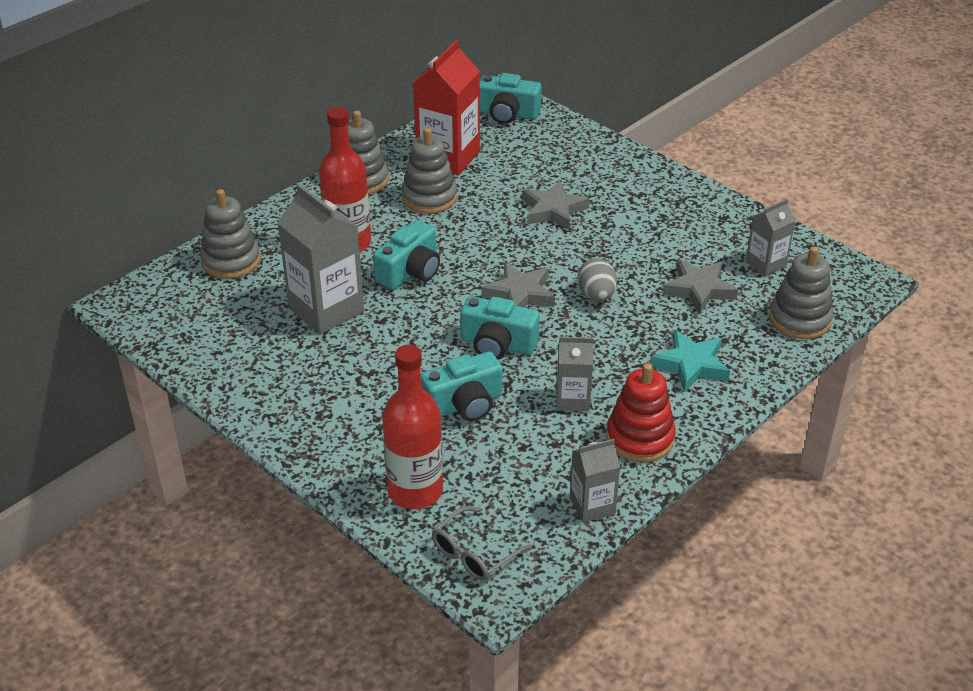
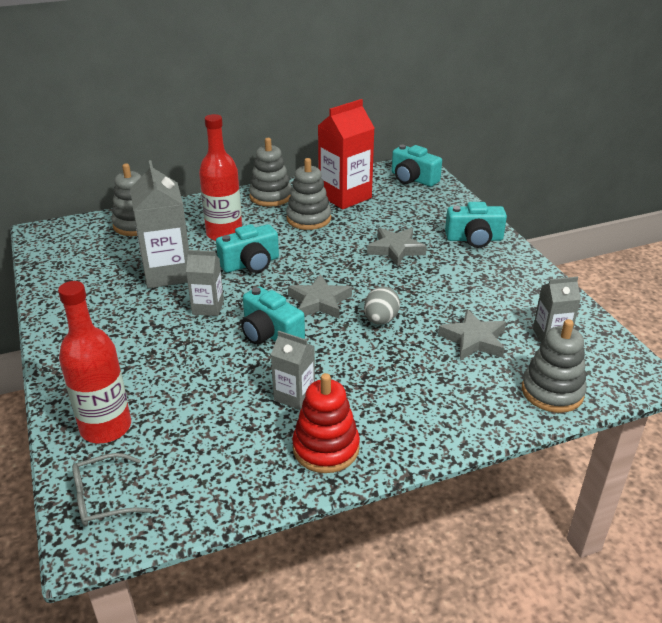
camera: 25 degrees right, 5 degrees down
(464, 404) = (205, 371): turquoise camera -> turquoise camera (474, 239)
(592, 506) = (235, 494): grey carton -> grey carton (208, 307)
(691, 365) = (420, 400): turquoise star -> none

